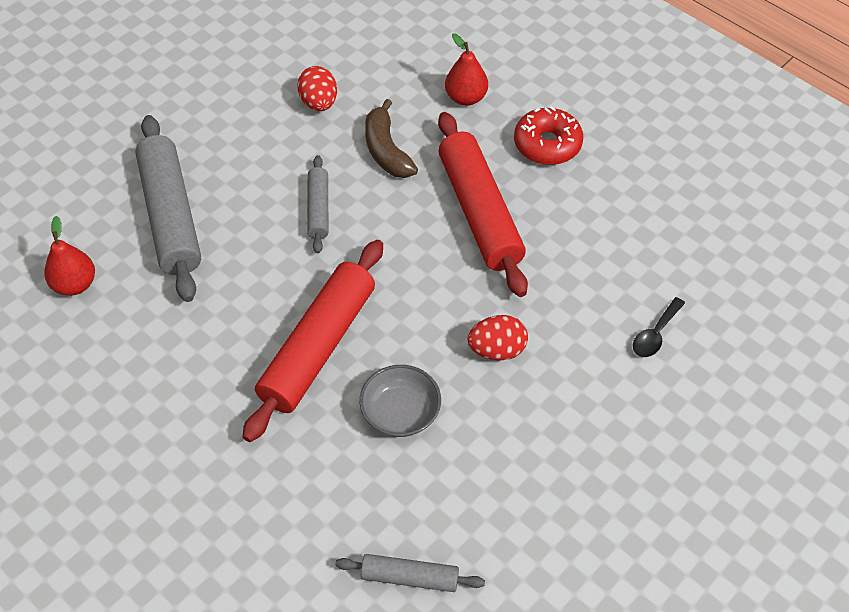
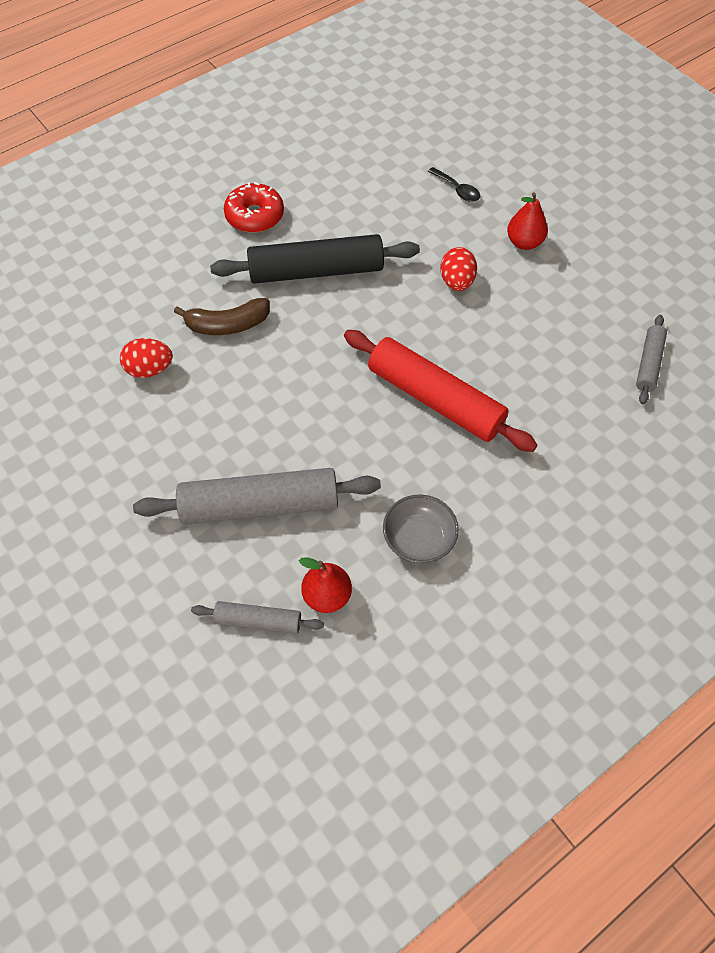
camera: 80 degrees left, 5 degrees up
(318, 209) = (283, 383): grey rolling pin -> grey rolling pin (258, 621)
(400, 413) = (507, 351): grey bowl -> grey bowl (419, 538)
(466, 98) = (182, 260): red pear -> red pear (524, 242)
(479, 212) = (316, 271): red rolling pin -> black rolling pin

